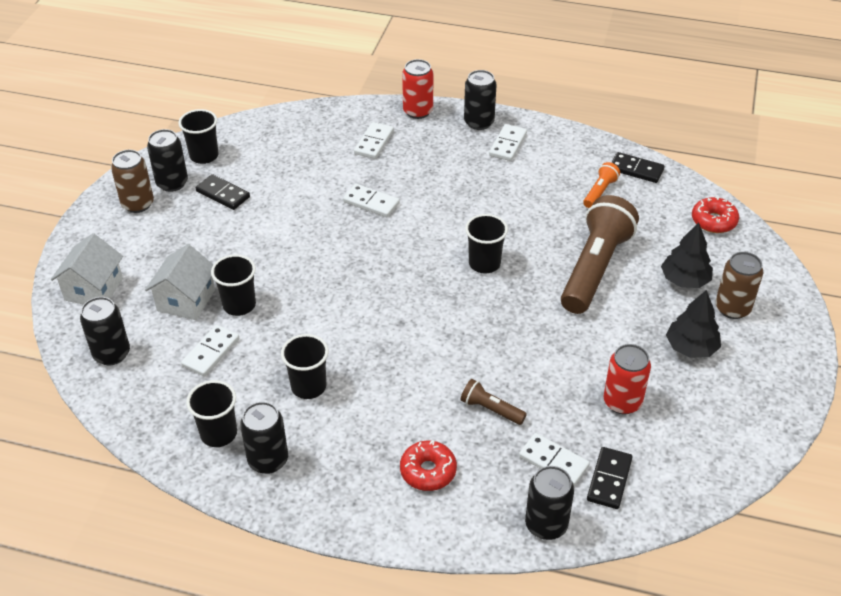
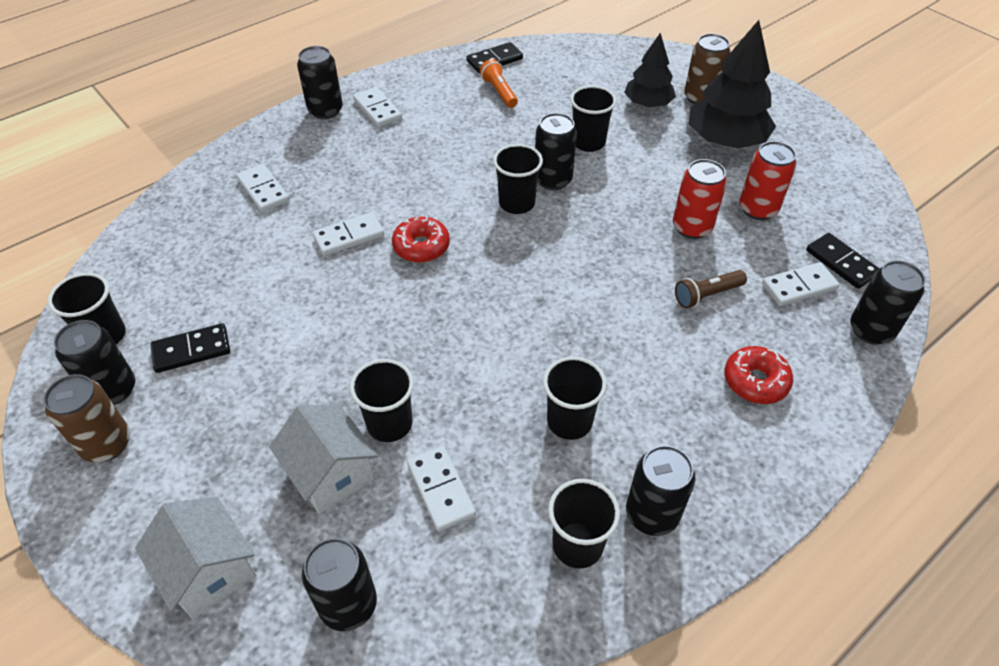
camera: 55 degrees left, 5 degrees up
(418, 111) = (258, 139): red can -> red can (692, 227)
(530, 270) = (553, 180): none -> black can
(594, 268) = (588, 142): brown flashlight -> black cup
(691, 347) = (725, 140): black tree -> black tree, size x1.59
(713, 221) = (596, 56): red donut -> red donut (421, 246)

